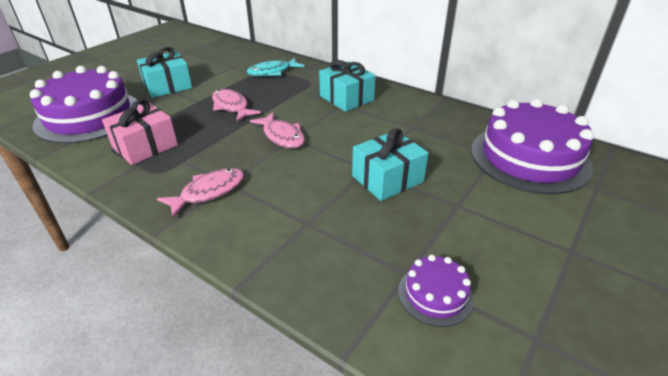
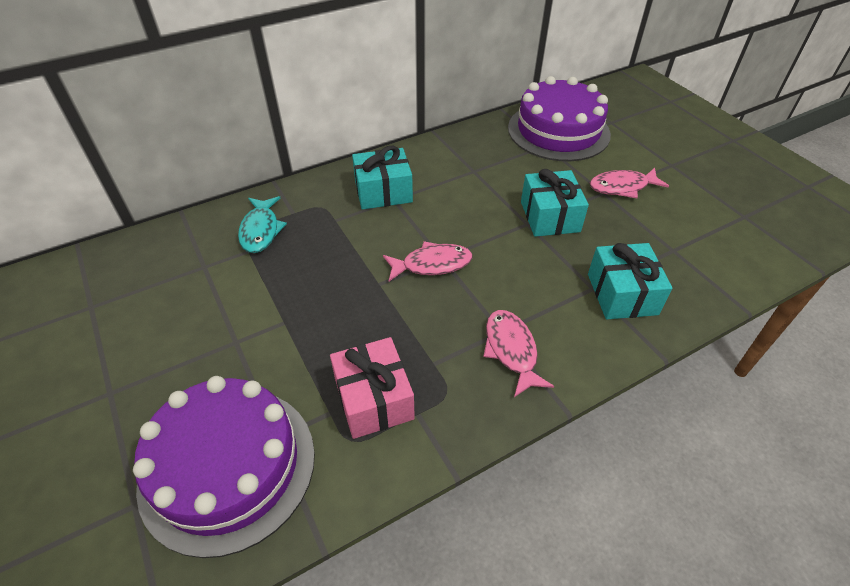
camera: 65 degrees left, 10 degrees up
(168, 86) = (204, 349): turquoise gift -> turquoise gift (622, 294)
(231, 106) = (328, 291): pink fish -> pink fish (622, 187)
(435, 294) = (698, 244): purple cake -> none

